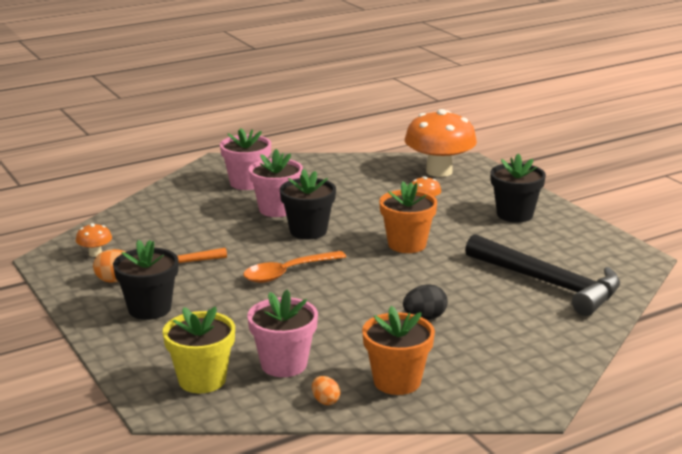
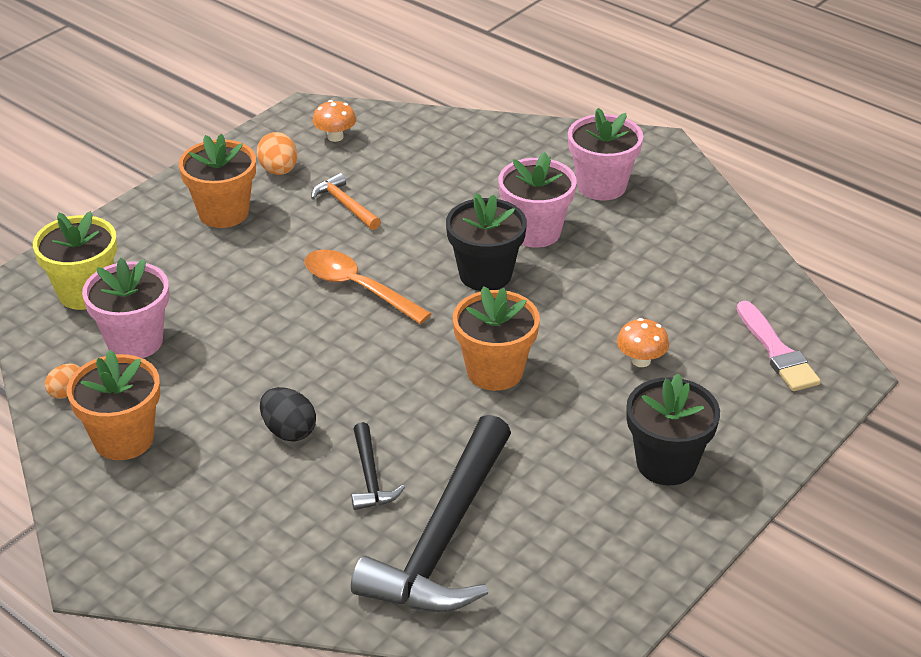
camera: 70 degrees right, 15 degrees up
(149, 309) = (223, 213): black flower pot -> orange flower pot
(439, 171) = (777, 351): orange mushroom -> pink brush
(484, 297) = (370, 476): none -> black hammer

